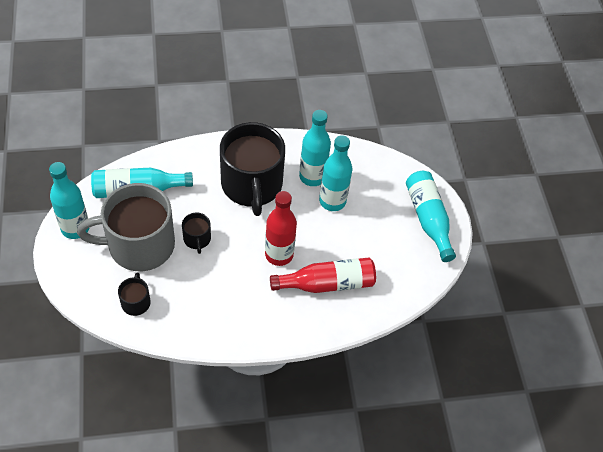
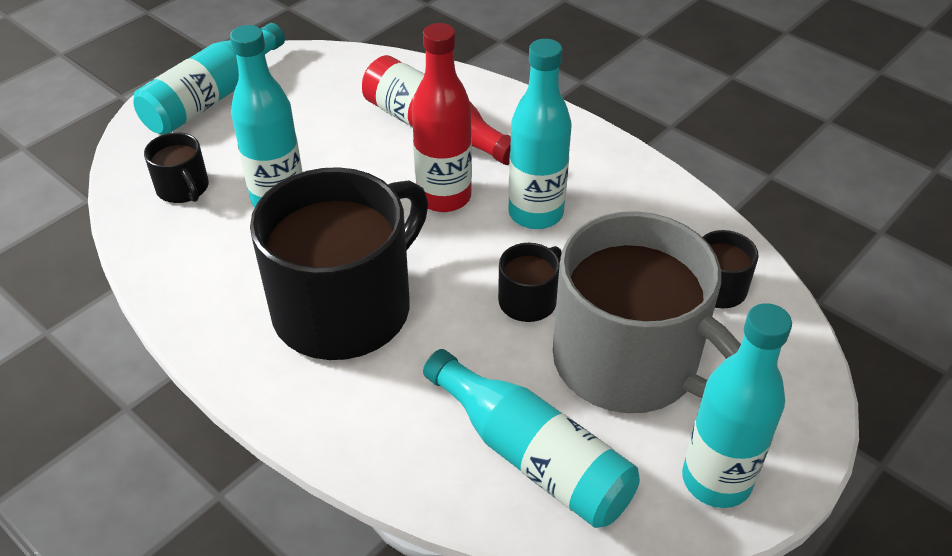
camera: 125 degrees left, 10 degrees down
(312, 177) = (249, 248): turquoise bottle -> turquoise bottle (535, 213)
(369, 176) = (183, 188): none -> black mug

